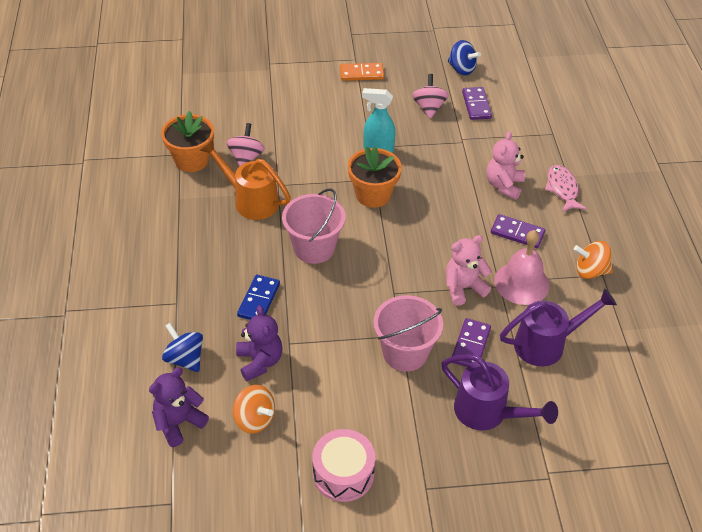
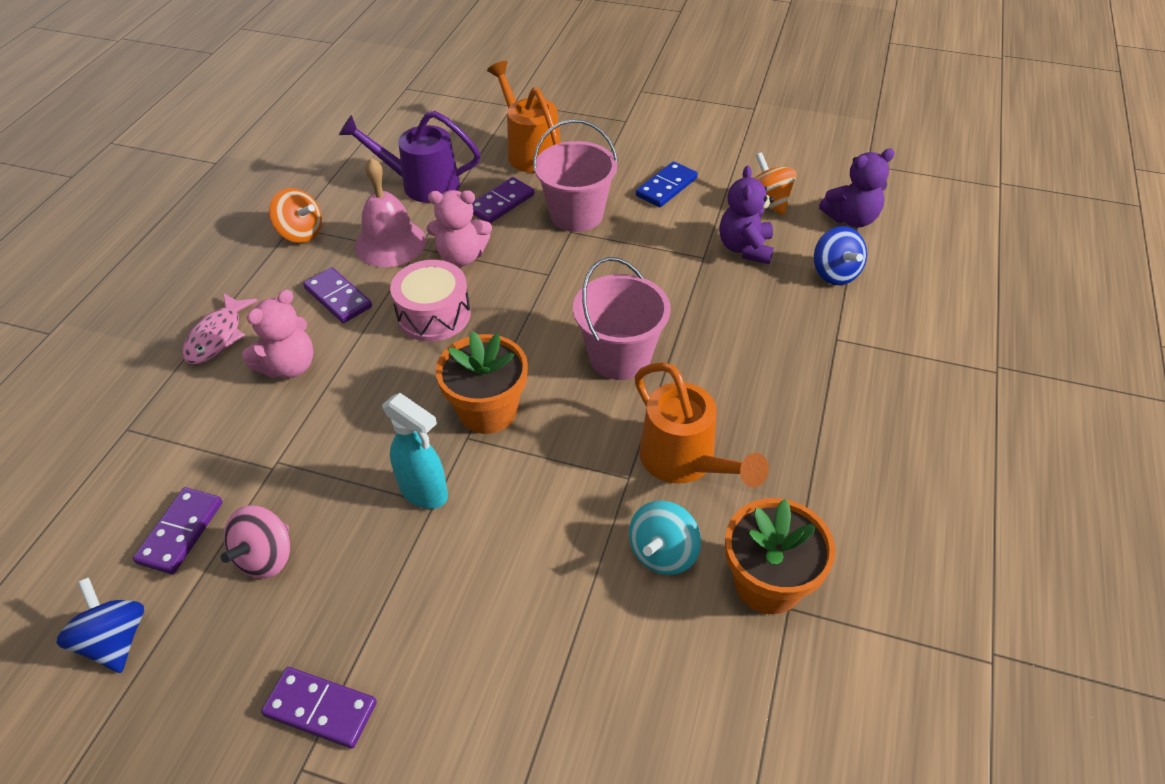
camera: 155 degrees left, 0 degrees up
(246, 158) = (663, 553): pink spinning top -> turquoise spinning top
(259, 300) = (723, 312): blue domino -> blue domino (666, 187)
(343, 473) = (695, 145): pink drum -> pink drum (434, 315)
(361, 74) = (321, 709): orange domino -> purple domino
(487, 413) = (530, 151): purple watering can -> orange watering can

